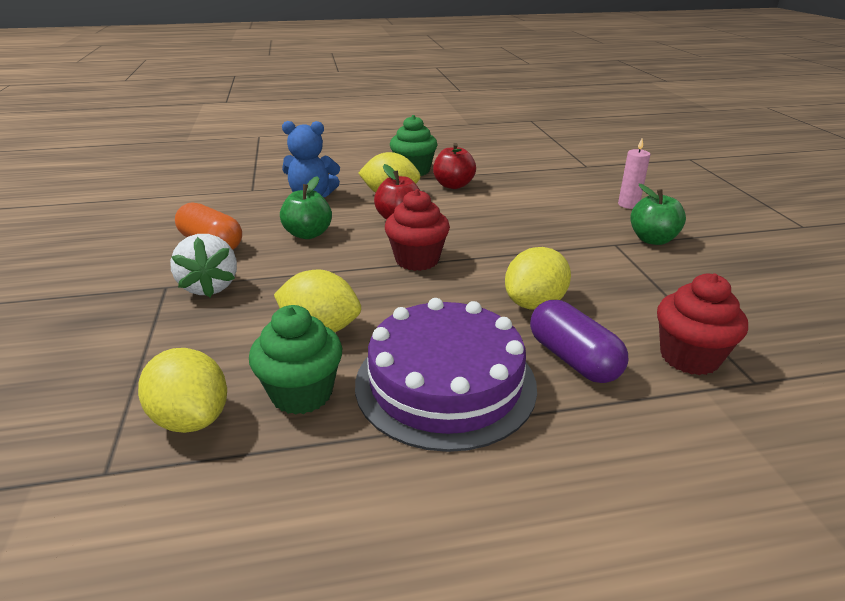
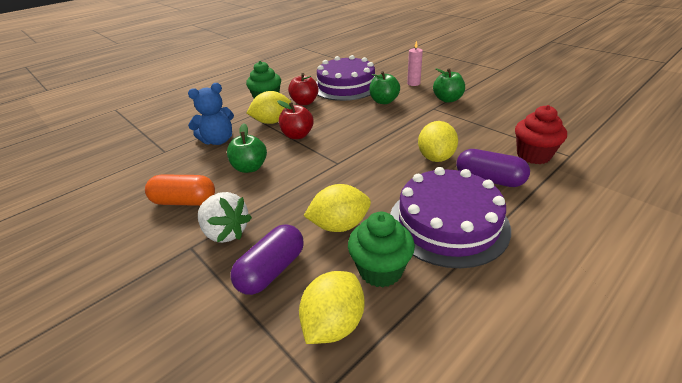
camera: 30 degrees left, 5 degrees up
(191, 418) = (334, 324): yellow lemon -> yellow lemon turned 75 degrees counterclockwise
(203, 340) = (272, 270): none -> purple capsule
(417, 260) = (342, 157): red cupcake -> none
(530, 181) = (346, 86): none -> purple cake
(555, 214) = (384, 101): none -> green apple

